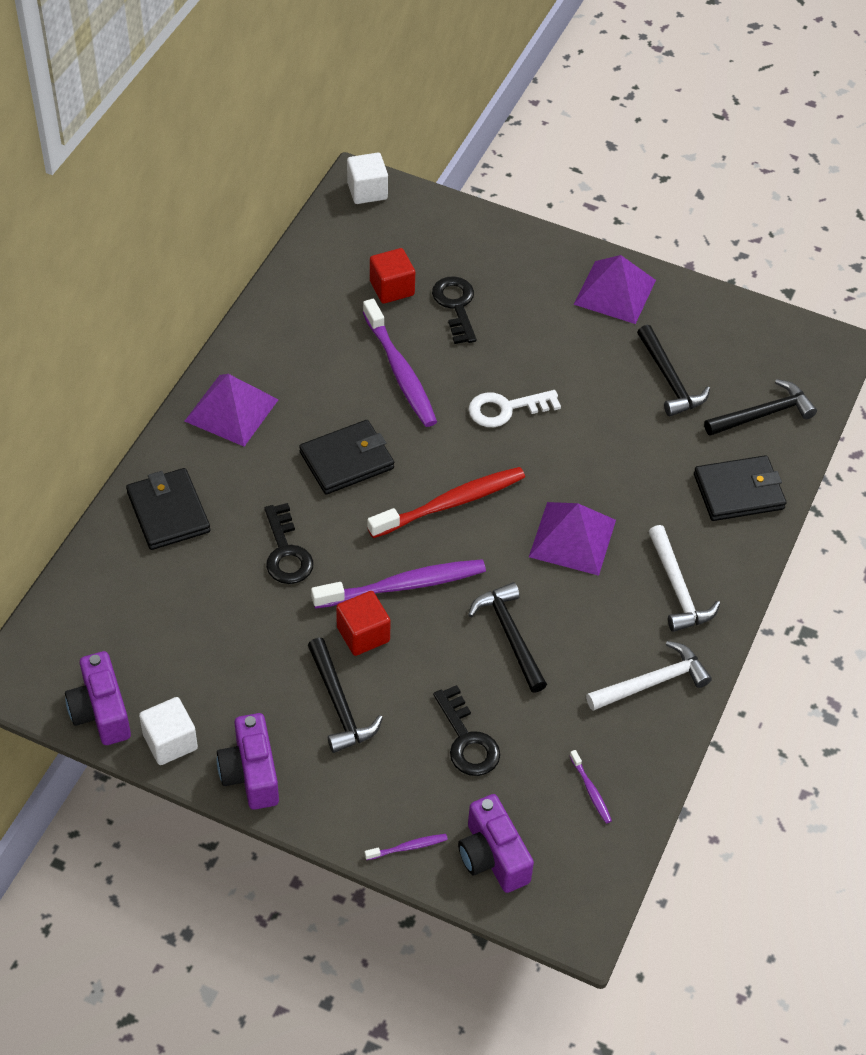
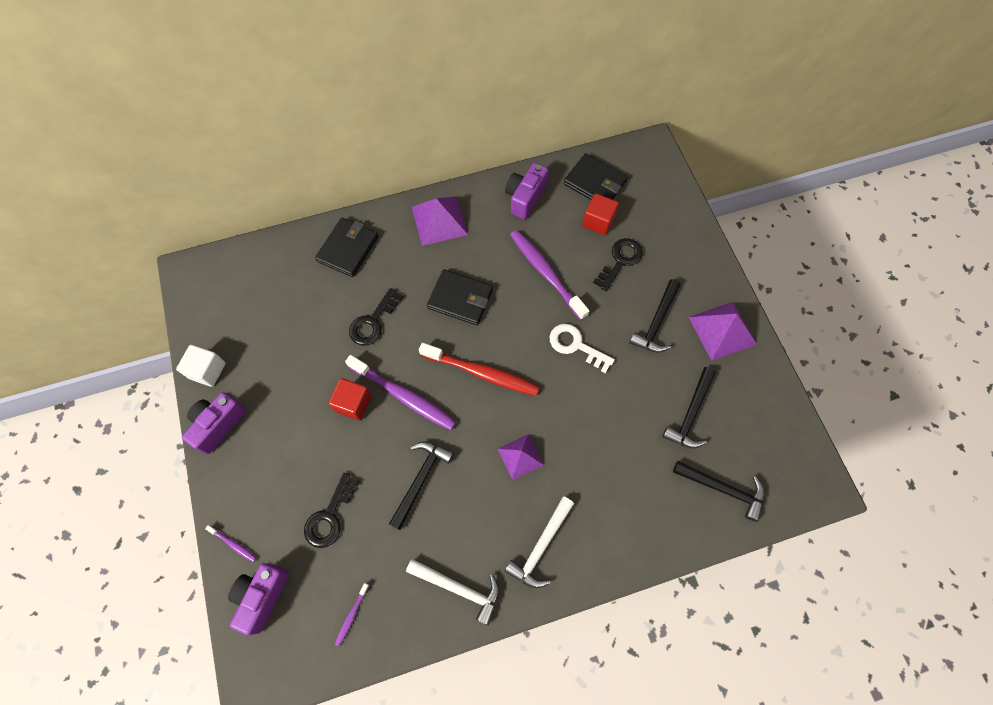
camera: 50 degrees right, 15 degrees up
(101, 712) = (200, 324): purple camera -> purple camera (525, 197)
(339, 705) = (297, 431): black hammer -> black hammer (656, 323)
(367, 191) = (651, 155): white cube -> none
(400, 371) = (546, 273): purple toothbrush -> purple toothbrush turned 120 degrees clockwise
(572, 538) = (520, 456): purple pyramid -> purple pyramid, size x0.64
(738, 492) = (648, 523): black wallet -> black wallet (594, 183)

